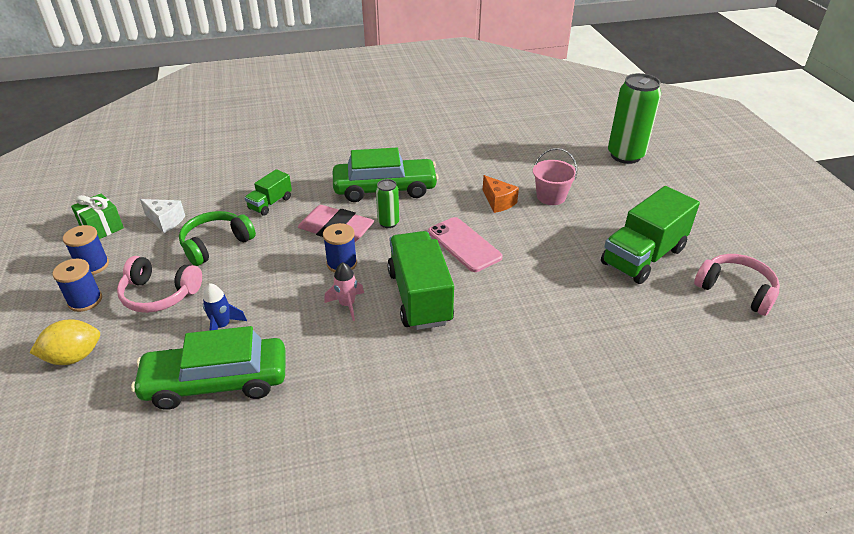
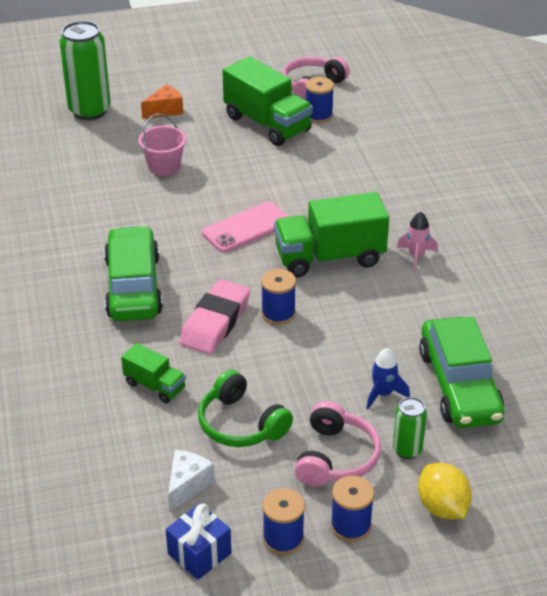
camera: 90 degrees left, 0 degrees up
(102, 228) = (199, 553): green gift -> blue gift
(347, 305) = (344, 305): pink rocket -> pink rocket (416, 256)
(388, 223) = (204, 282): green can -> green can (407, 450)
(498, 202) = (170, 202): orange cheese -> orange cheese (165, 110)
(675, 294) = (318, 116): none -> blue spool

